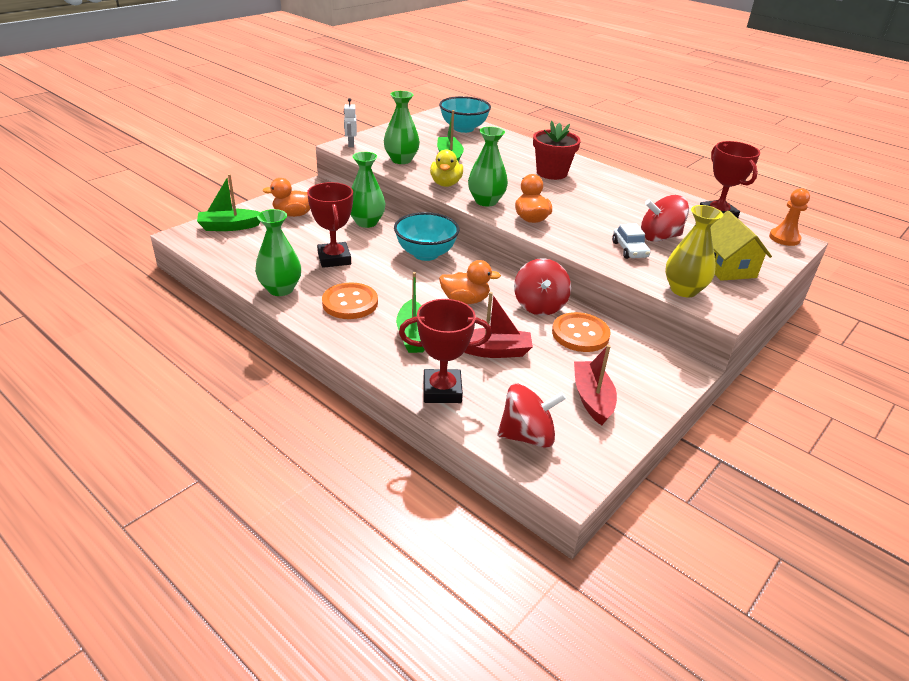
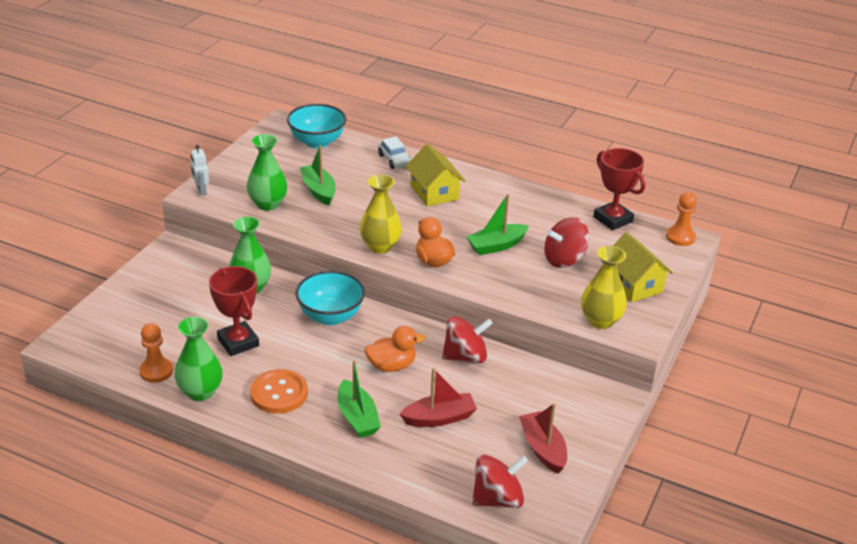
camera: 15 degrees left, 0 degrees up
(229, 226) = (103, 323): green boat -> green boat (496, 246)
(252, 267) = (156, 371): none -> orange pawn
(294, 214) = (166, 292): orange duck -> none
(442, 390) = (407, 471): red trophy -> none
(446, 184) = (329, 230): yellow duck -> none
(486, 201) = (380, 246): green vase -> yellow vase
(539, 305) = (465, 356): red spinning top -> red spinning top turned 90 degrees counterclockwise
(551, 173) = (434, 192): red flower pot -> yellow house
(580, 334) = (513, 381): orange button -> none
(629, 250) = (540, 282): white car -> white car (394, 160)

